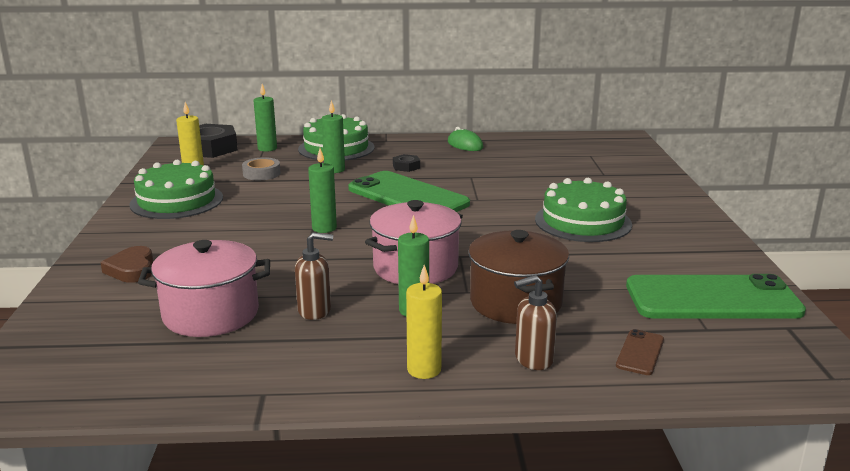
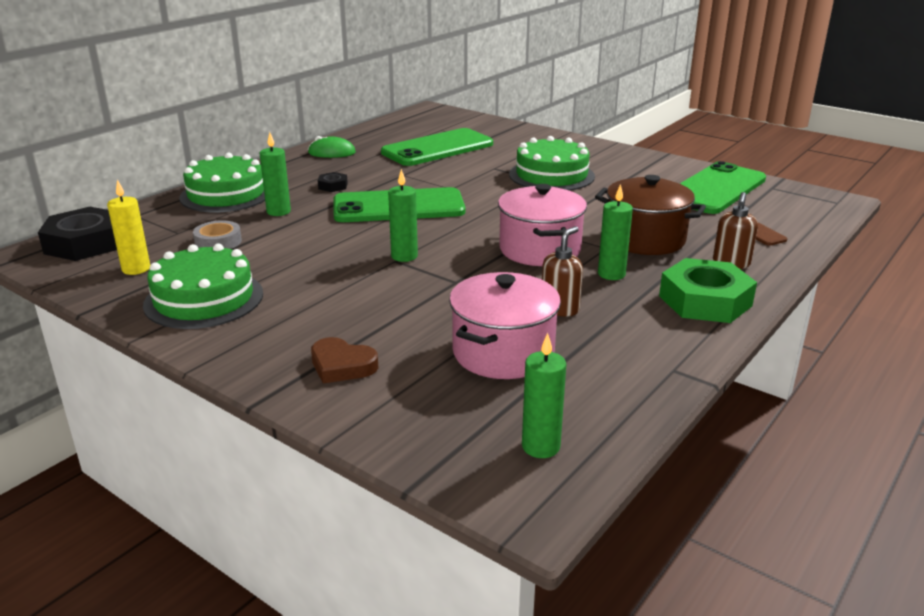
camera: 50 degrees left, 5 degrees up
(267, 148) = (154, 220): green candle -> green candle (540, 447)
(424, 370) = (705, 301): yellow candle -> green nut
(548, 168) = (437, 148): none -> green phone

